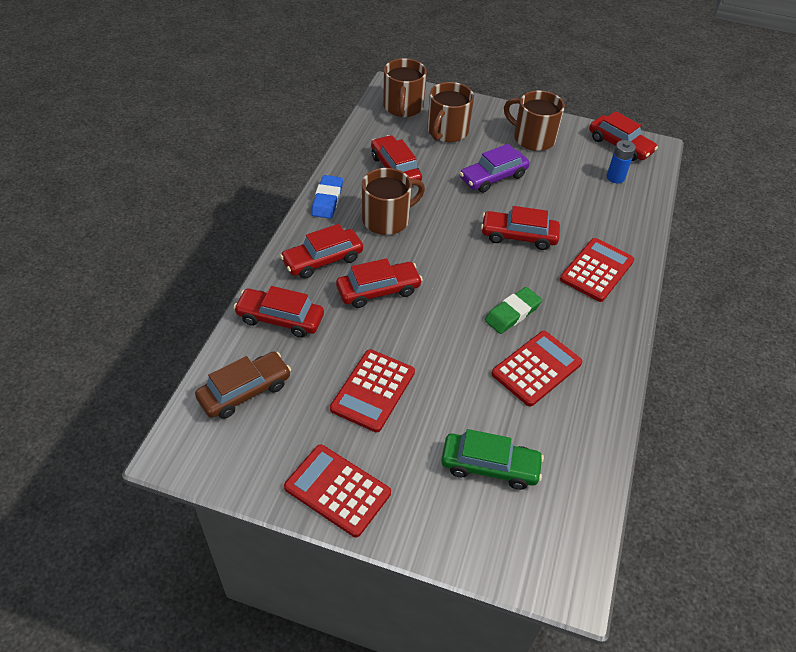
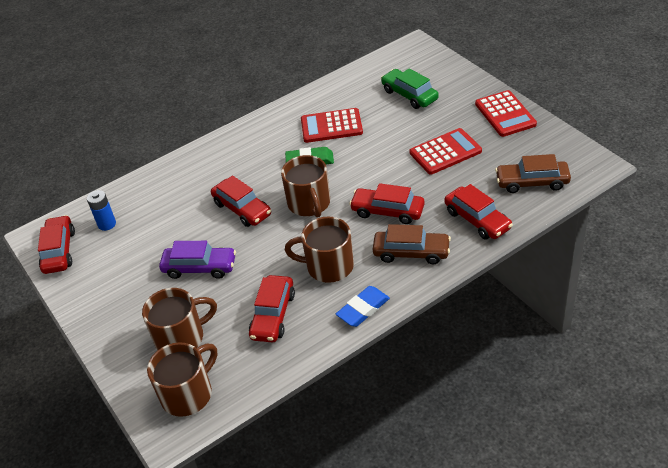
camera: 135 degrees left, 5 degrees down
(322, 260) = (411, 252): red car -> brown car
(532, 138) = (117, 292): brown mug -> brown mug (309, 204)
(597, 270) = (220, 164): red calculator -> none

